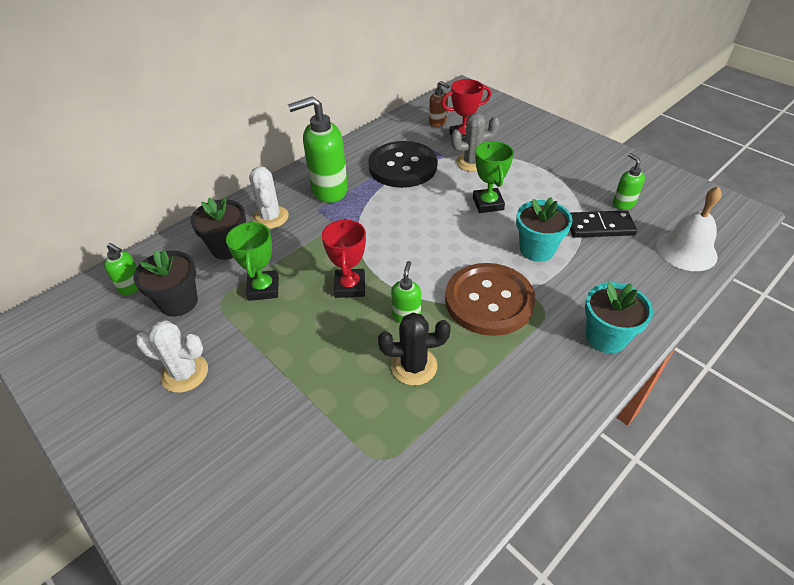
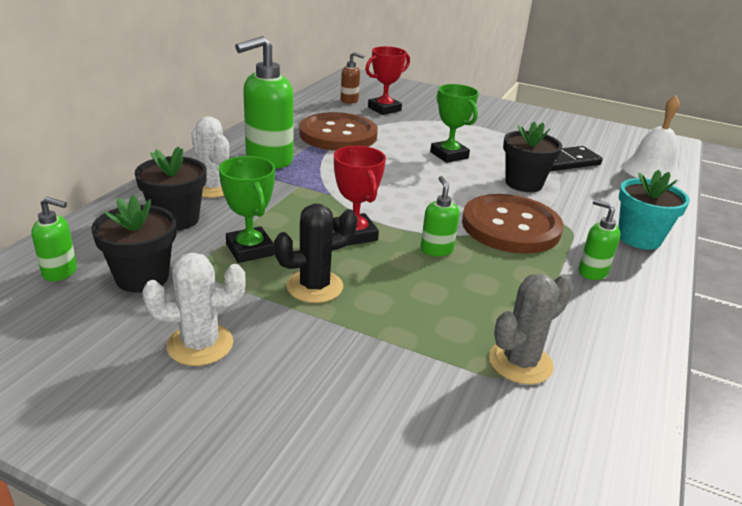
camera: 25 degrees left, 15 degrees down
(402, 166) = (338, 134): black button -> brown button
(414, 366) = (478, 289): black cactus -> black cactus (314, 286)
(472, 162) = (408, 127): grey cactus -> grey cactus (520, 362)
(537, 249) = (523, 183): turquoise flower pot -> black flower pot
(623, 204) = (572, 144): green soap dispenser -> green soap dispenser (592, 272)

